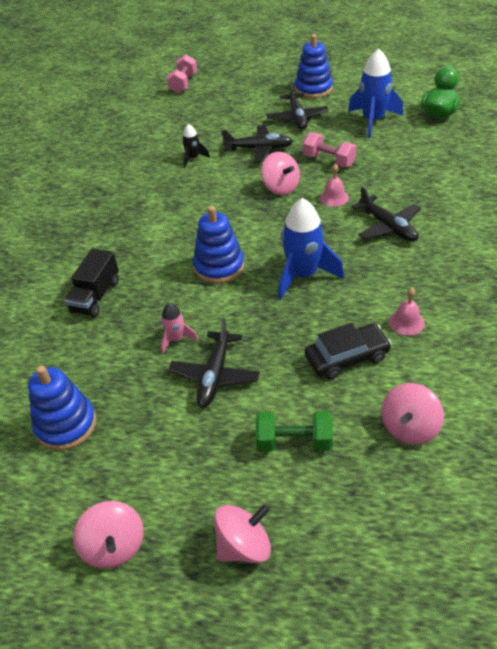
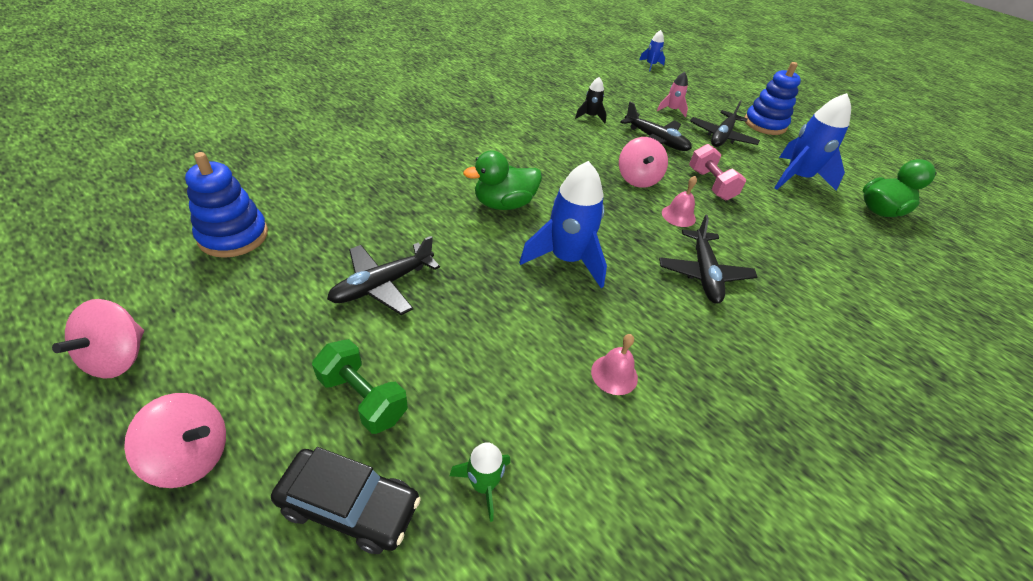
camera: 30 degrees right, 0 degrees up
(96, 296) = (385, 163): black truck -> none
(176, 339) = (395, 234): pink rocket -> pink rocket (671, 110)
(183, 84) = (650, 65): pink dumbbell -> blue rocket
(219, 266) = (504, 204): blue stacking toy -> green duck
(347, 357) = (512, 360): black car -> black car (350, 505)
(409, 428) = (483, 485): pink spinning top -> green rocket

